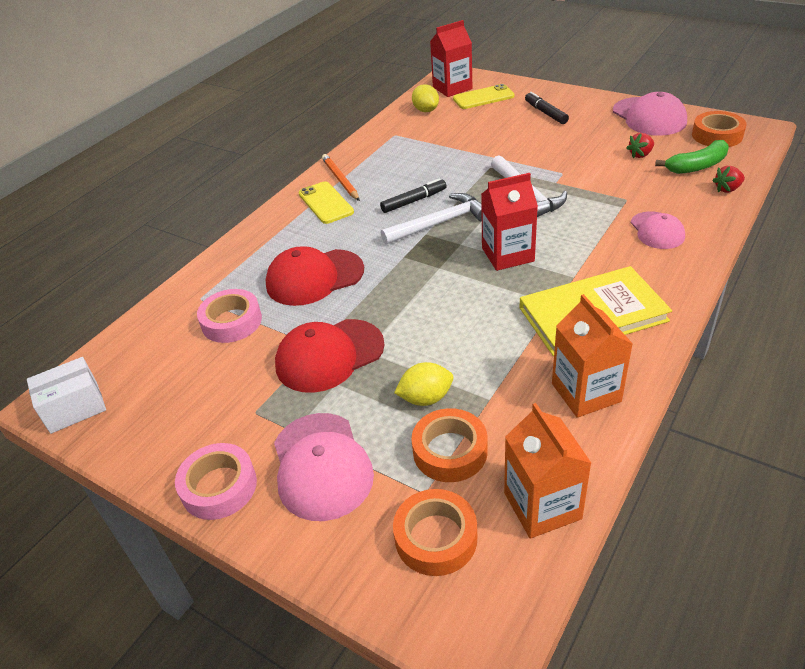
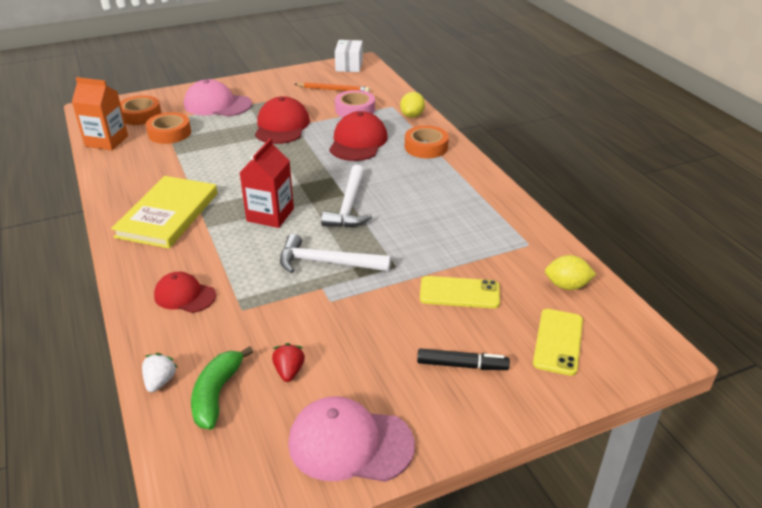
camera: 120 degrees right, 5 degrees down
(219, 487) = (246, 83): pink tape -> none
(325, 203) = (446, 172): yellow phone -> yellow phone (459, 293)
(340, 179) = (475, 189): orange pencil -> orange pencil (333, 89)
(413, 201) = (395, 207): black marker -> none
(425, 398) = (208, 139): yellow lemon -> yellow lemon (412, 116)
(452, 88) = (613, 332): red carton -> none
(586, 392) = (129, 181): orange carton -> none
(657, 231) = (185, 295): pink cap -> red cap
(717, 135) = (239, 466): orange tape -> orange tape (426, 147)
(727, 189) = (160, 381): red strawberry -> white strawberry

